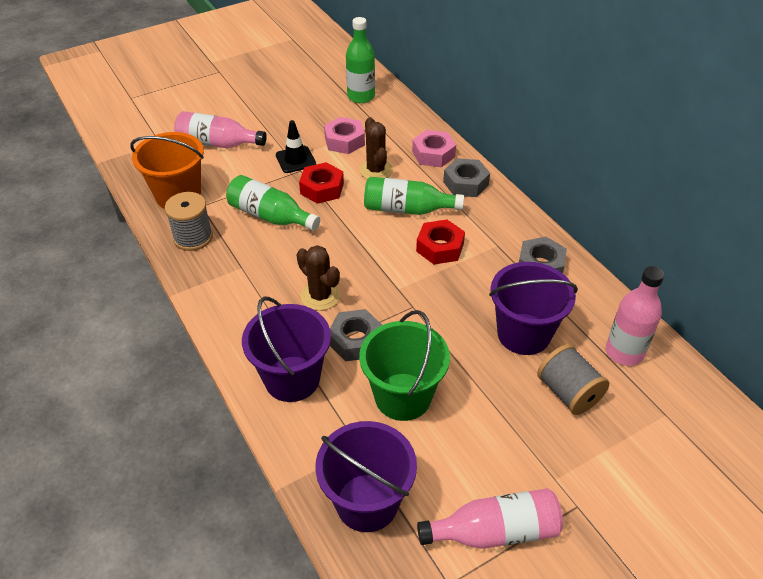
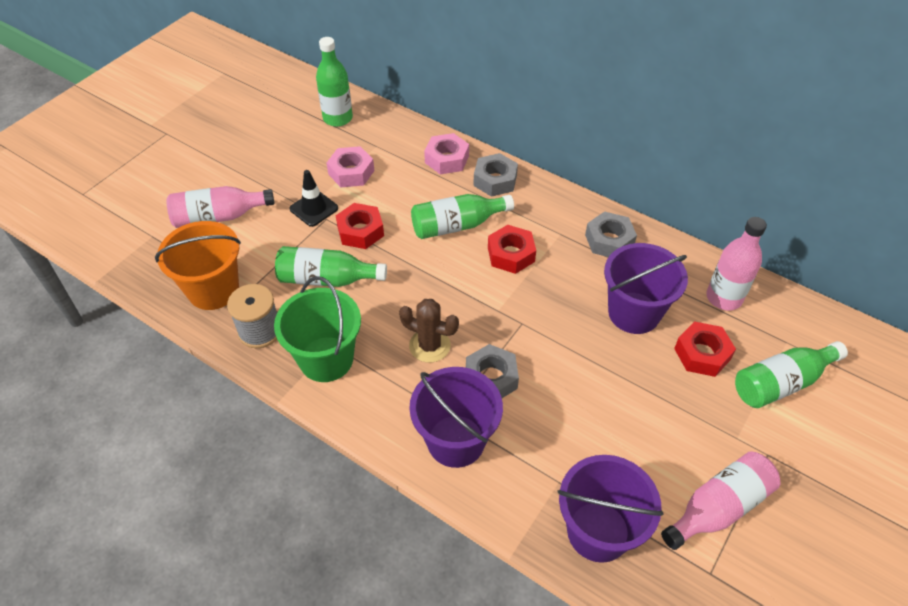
camera: 25 degrees left, 5 degrees up
(376, 170) = (402, 194): brown cactus -> none
(403, 396) = (567, 416): green bucket -> green bucket (326, 359)
(568, 393) = (702, 354): grey spool -> red nut
(634, 448) = (781, 383): none -> green bottle

